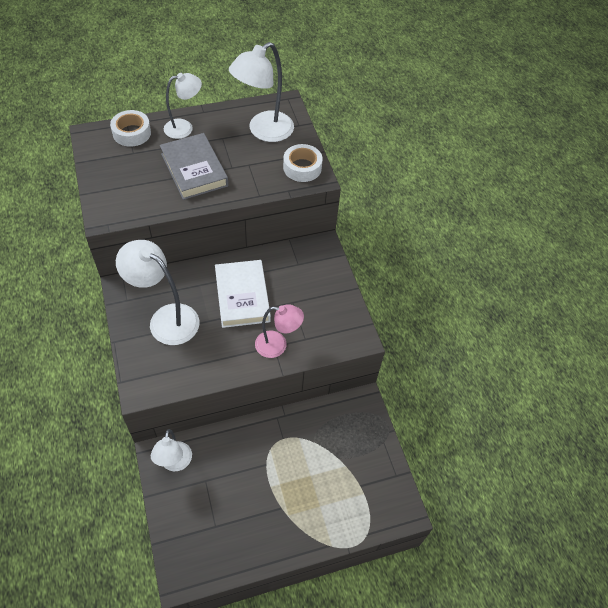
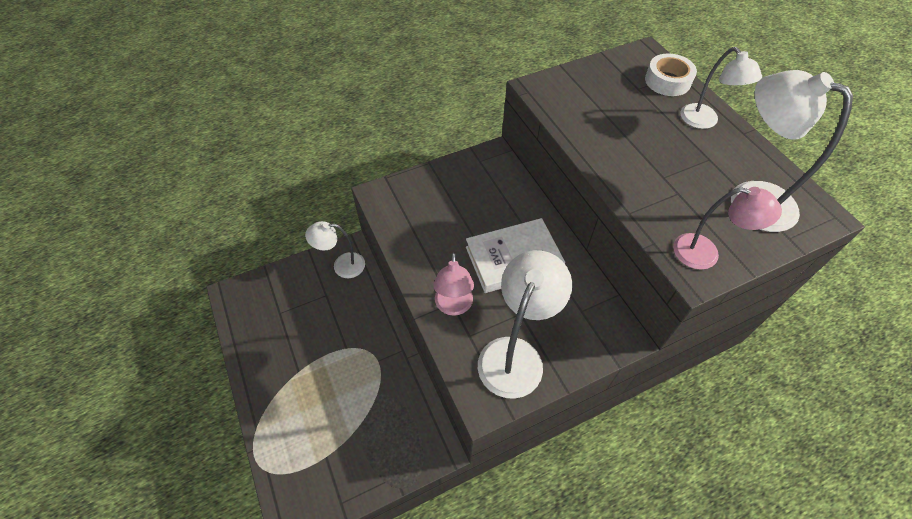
camera: 85 degrees right, 0 degrees up
(166, 318) = (465, 196): white lamp -> white lamp (515, 354)
(194, 170) = (640, 143): grey book -> none
(302, 167) = (705, 253): white tape -> pink lamp

